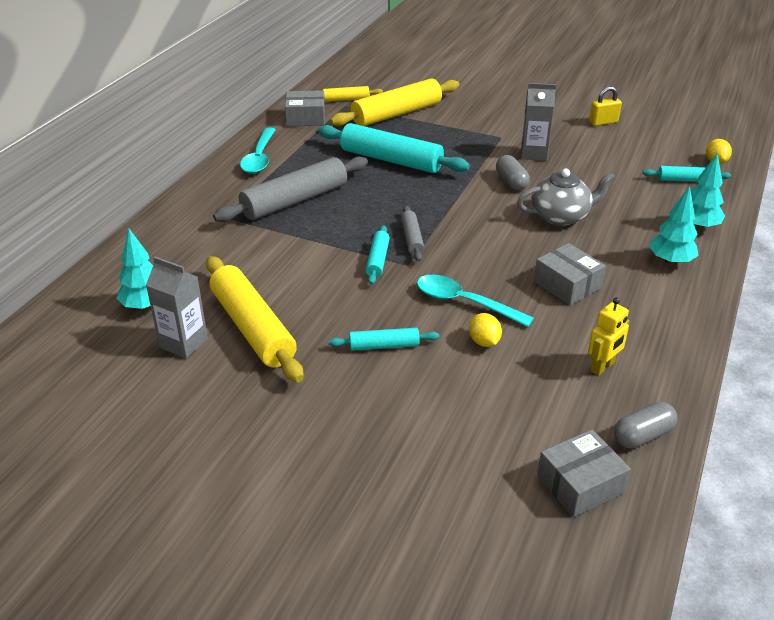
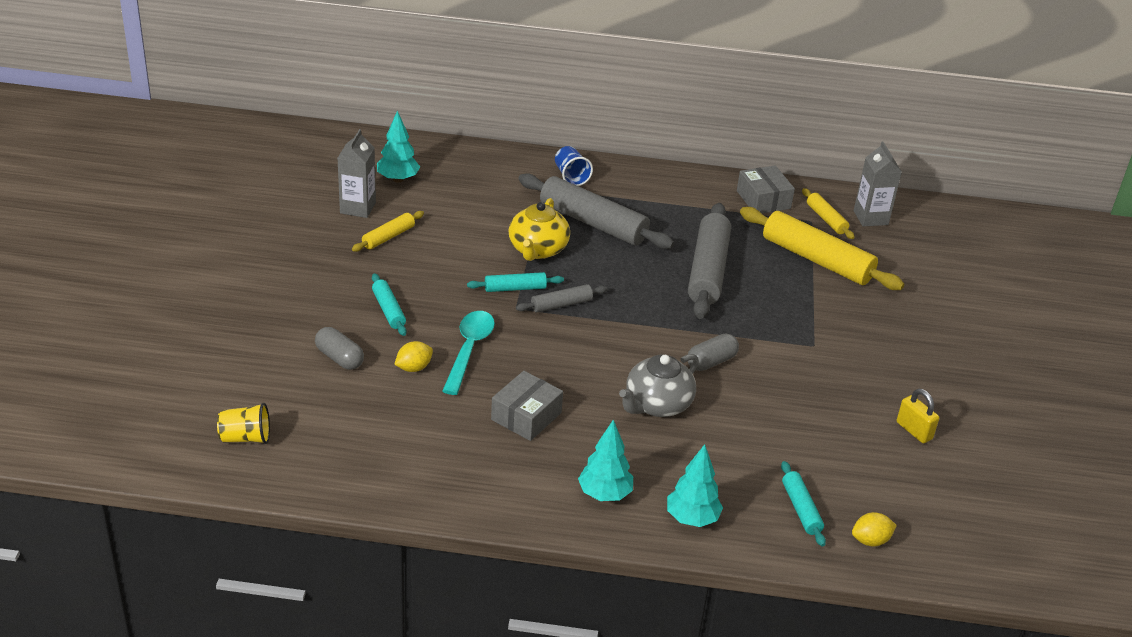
camera: 70 degrees right, 0 degrees up
(213, 199) = (571, 176): none -> blue cup
(252, 328) = (388, 237): yellow rolling pin -> yellow rolling pin, size x0.50
(259, 158) = (661, 187): turquoise spoon -> none
(322, 237) = (537, 250): none -> yellow teapot
(391, 160) = (708, 270): turquoise rolling pin -> grey rolling pin
(534, 154) = (788, 374): grey carton -> grey carton (870, 218)
(561, 216) = (657, 405): grey teapot -> grey teapot turned 75 degrees clockwise
(580, 484) = (245, 438): grey box -> yellow cup
(602, 367) = (401, 446): yellow robot -> none
(642, 435) = (313, 474): grey capsule -> grey capsule (339, 358)

